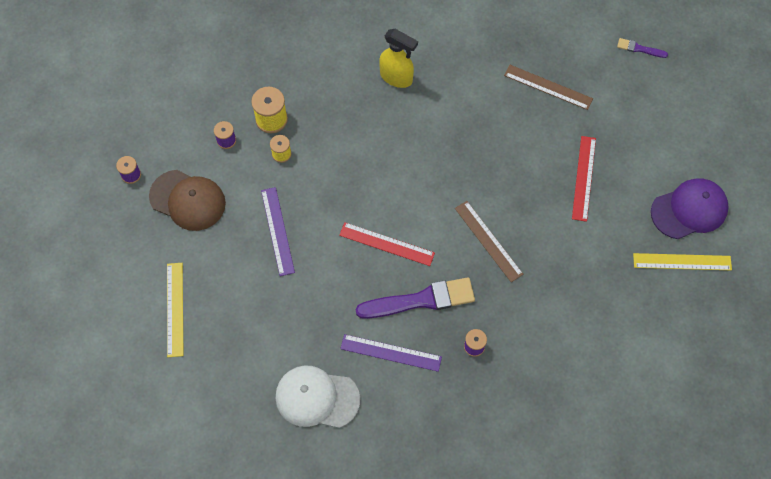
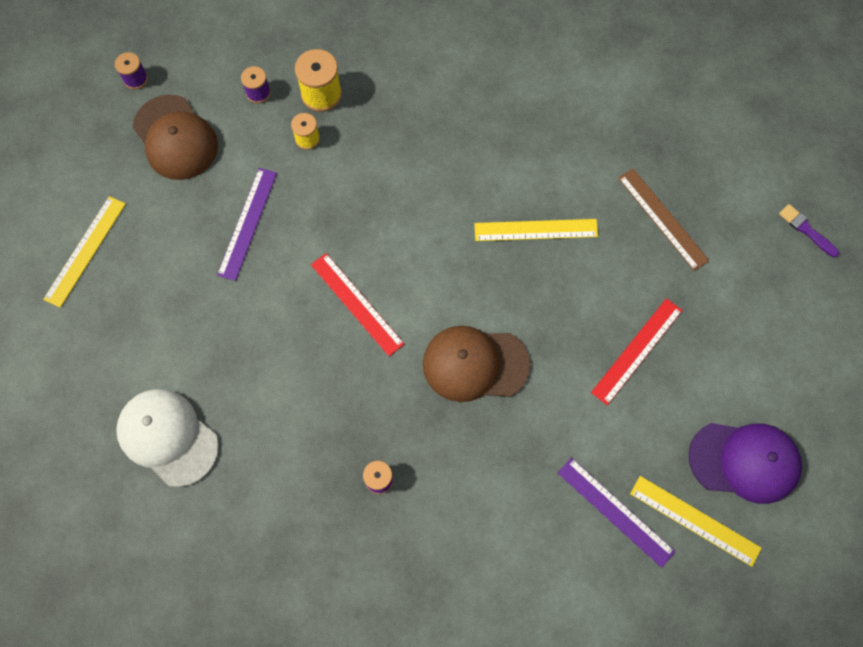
camera: 30 degrees right, 5 degrees up
(391, 353) = (281, 432): purple ruler -> purple ruler (615, 511)
(396, 77) = (491, 117): yellow spray bottle -> none
(420, 300) = (353, 390): purple brush -> none
(472, 135) = (536, 230): none -> yellow ruler
(488, 241) = (475, 364): brown ruler -> brown cap

